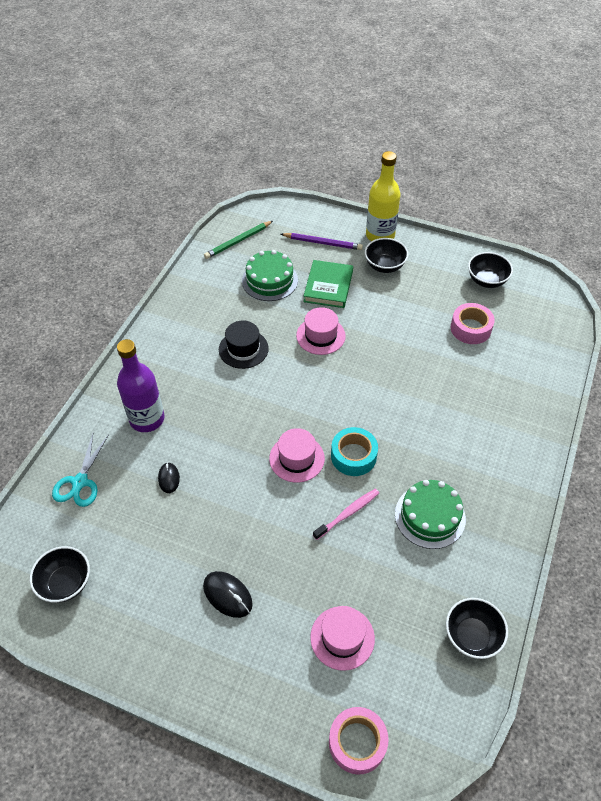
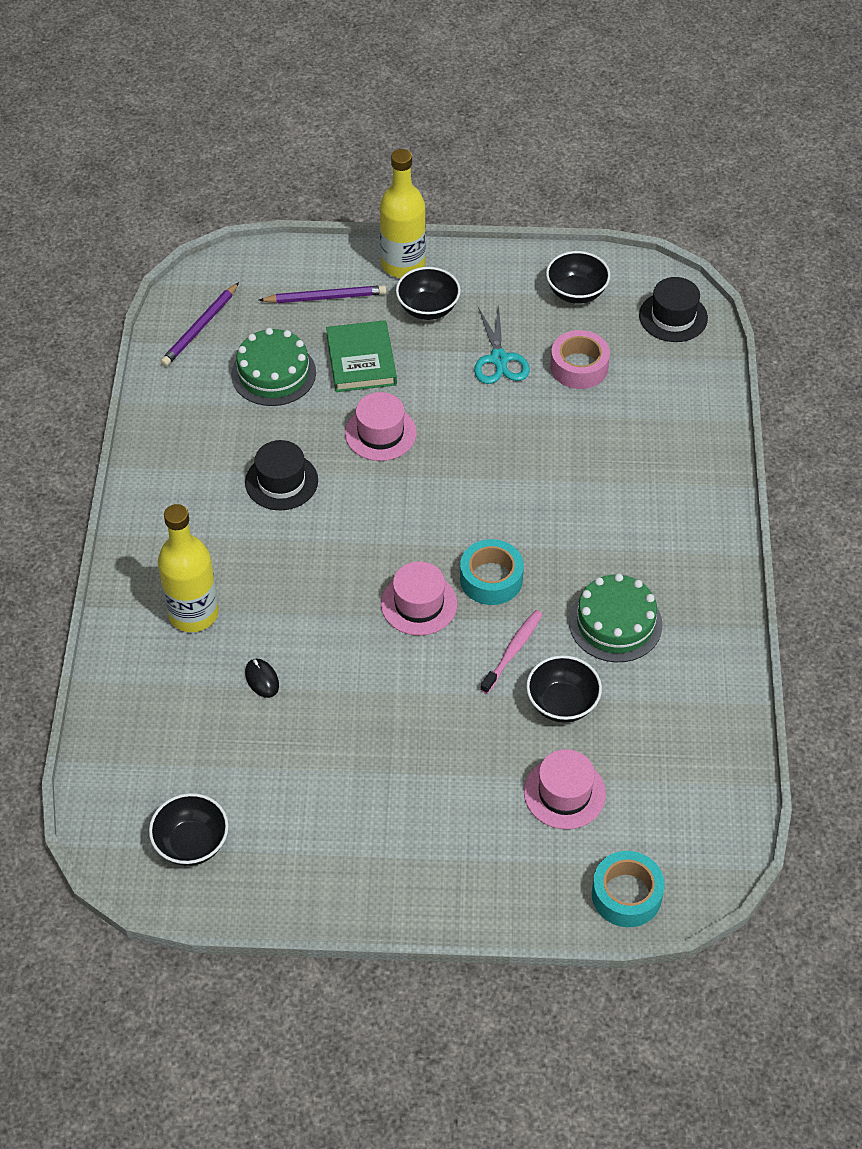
camera: 20 degrees left, 0 degrees up
(80, 482) = (144, 720): turquoise scissors -> turquoise scissors (499, 359)
(147, 419) = (193, 613): purple bottle -> yellow bottle
(228, 595) = (405, 791): black mouse -> none
(238, 241) = (200, 327): green pencil -> purple pencil
(357, 742) = (626, 895): pink tape -> turquoise tape
(472, 636) = (714, 742): black bowl -> black bowl (562, 703)
(548, 313) = (673, 317): none -> black hat

